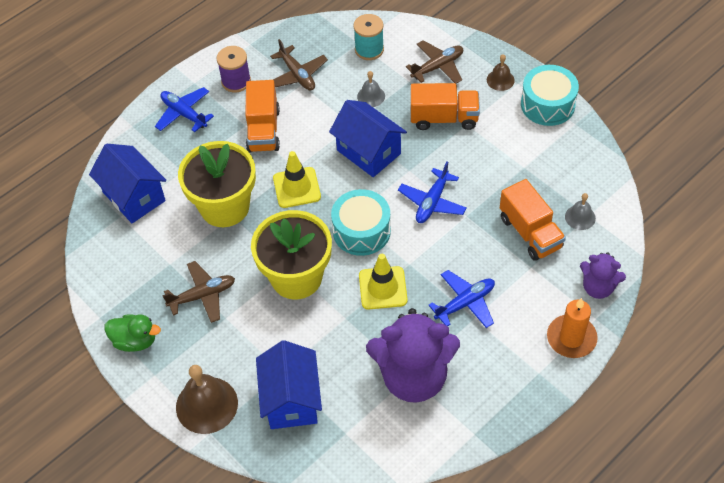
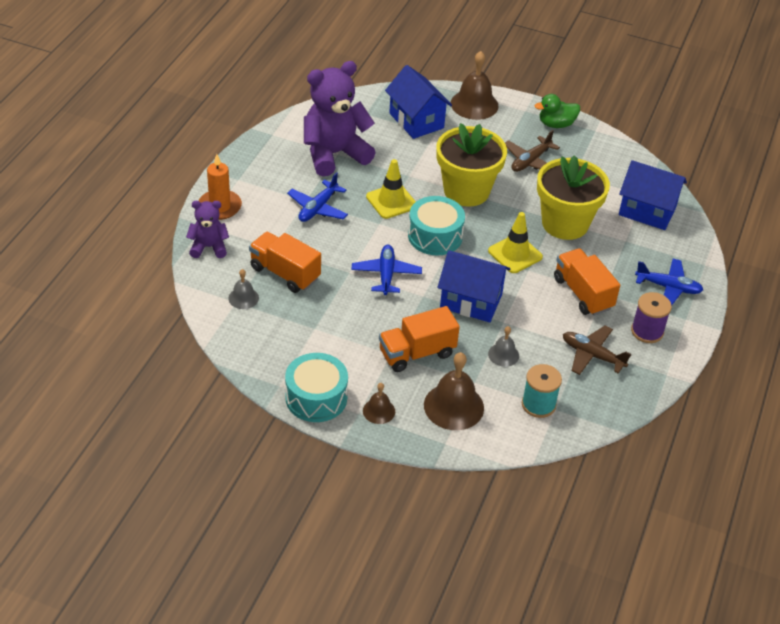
camera: 150 degrees right, 10 degrees down
(437, 67) = (453, 406): brown plane -> brown bell

